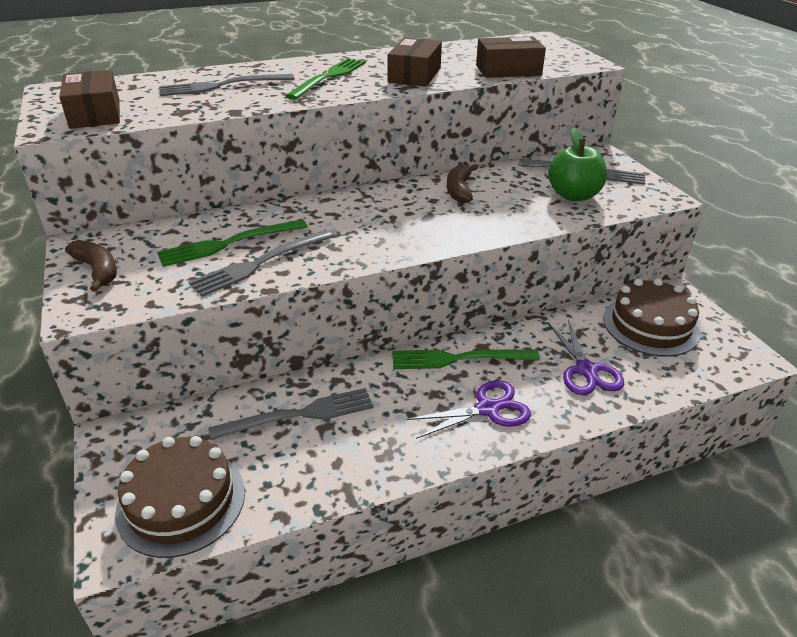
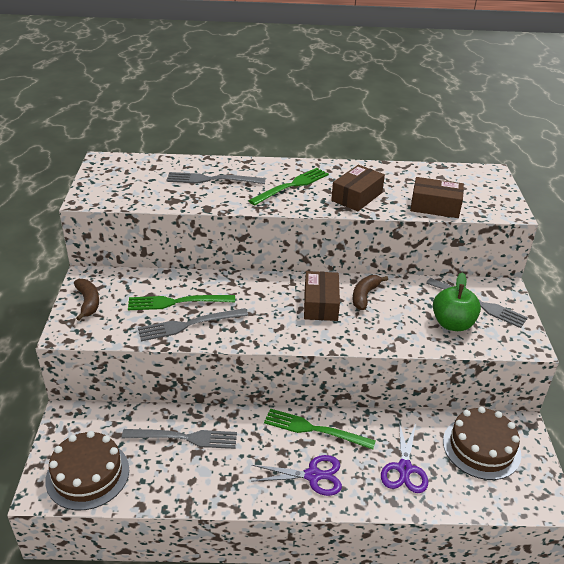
camera: 20 degrees right, 0 degrees up
(95, 113) = (118, 190): brown box -> brown box (320, 304)

